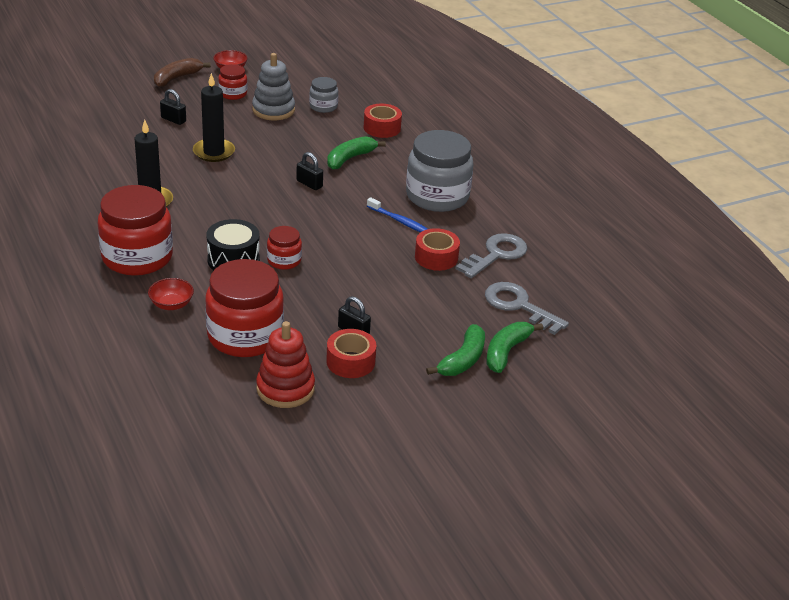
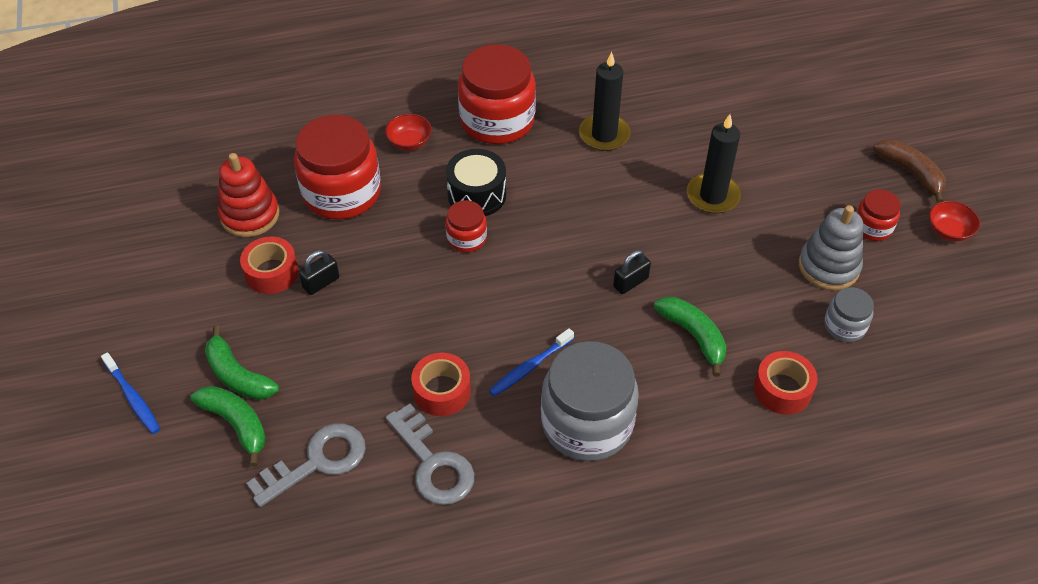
camera: 105 degrees right, 15 degrees up
(173, 120) = (795, 163): black padlock -> none
(508, 415) = (133, 398): none -> blue toothbrush

